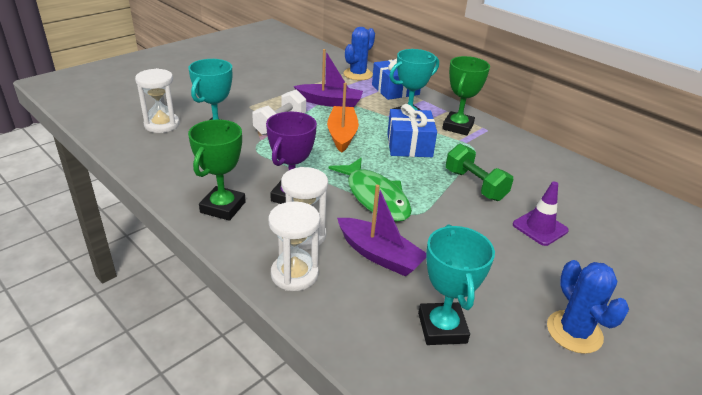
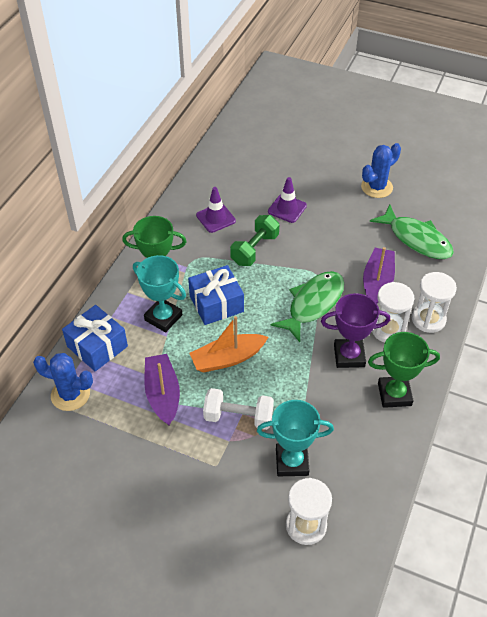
camera: 110 degrees left, 15 degrees up
(442, 328) = (416, 239): turquoise trophy -> green fish
(534, 175) = (216, 218): none -> purple traffic cone

